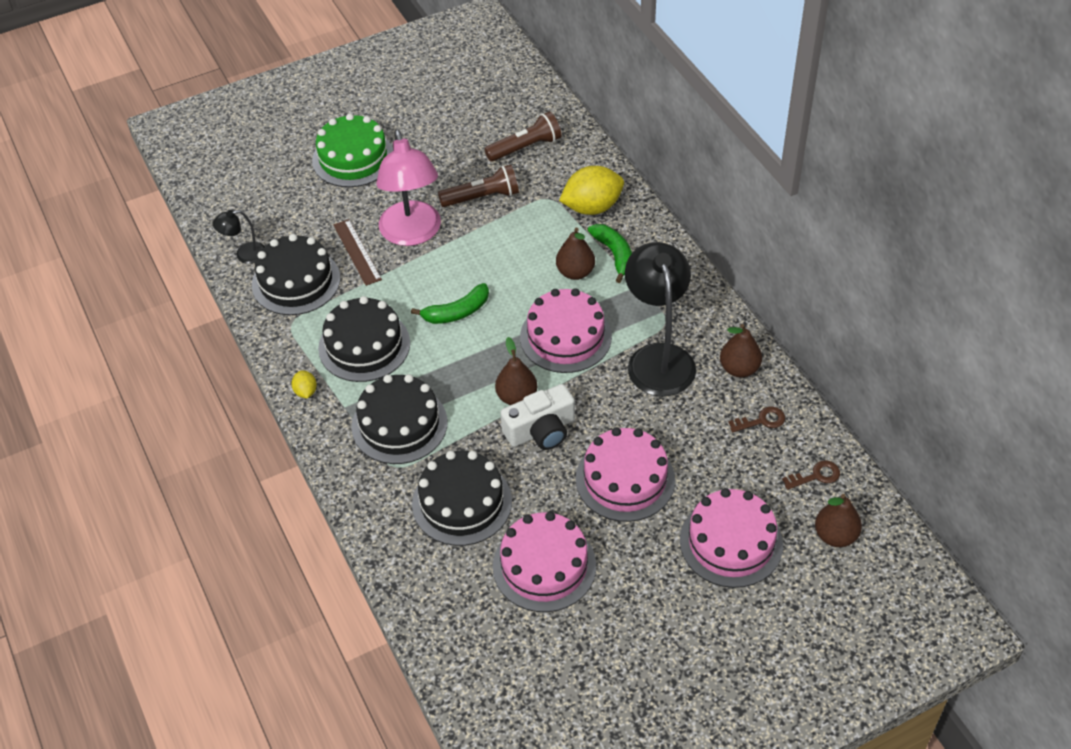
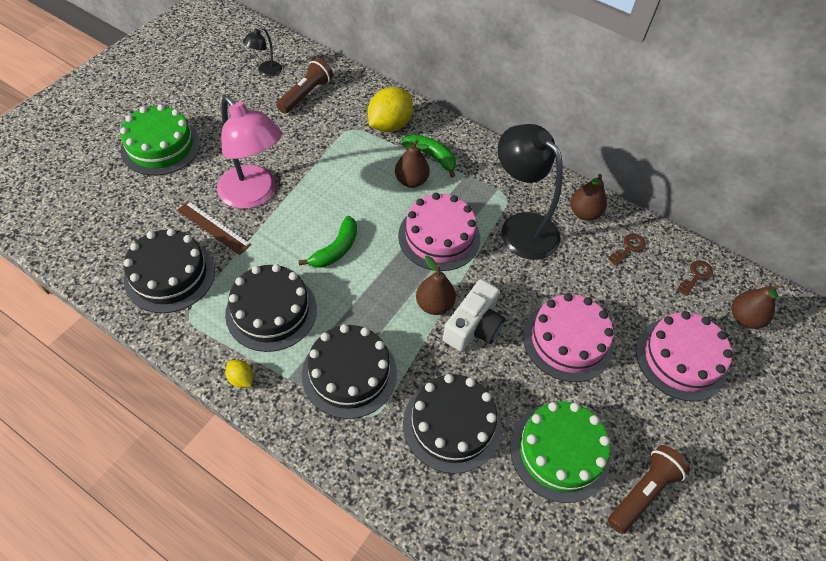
camera: 35 degrees left, 5 degrees up
(244, 255) = (103, 268): black lamp -> black lamp (266, 71)
(482, 197) = (296, 145): brown flashlight -> brown flashlight (643, 492)
(544, 566) = (559, 451): pink cake -> green cake

